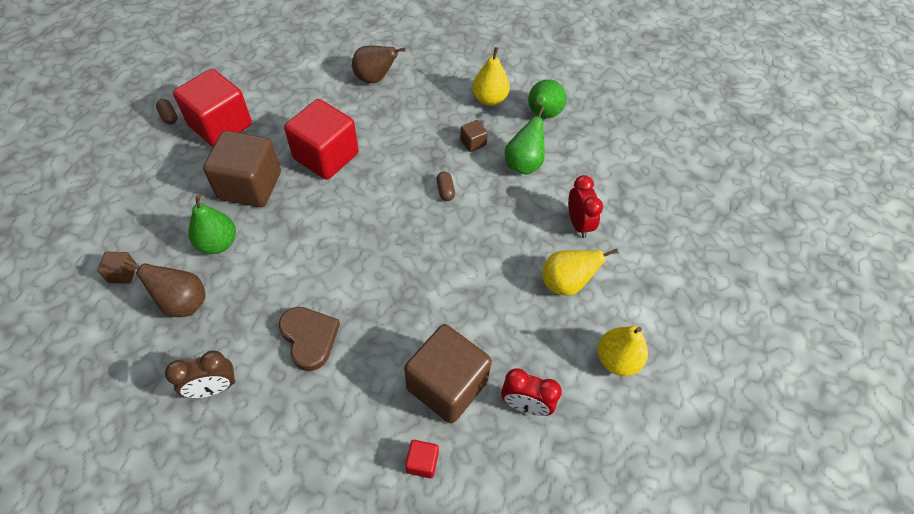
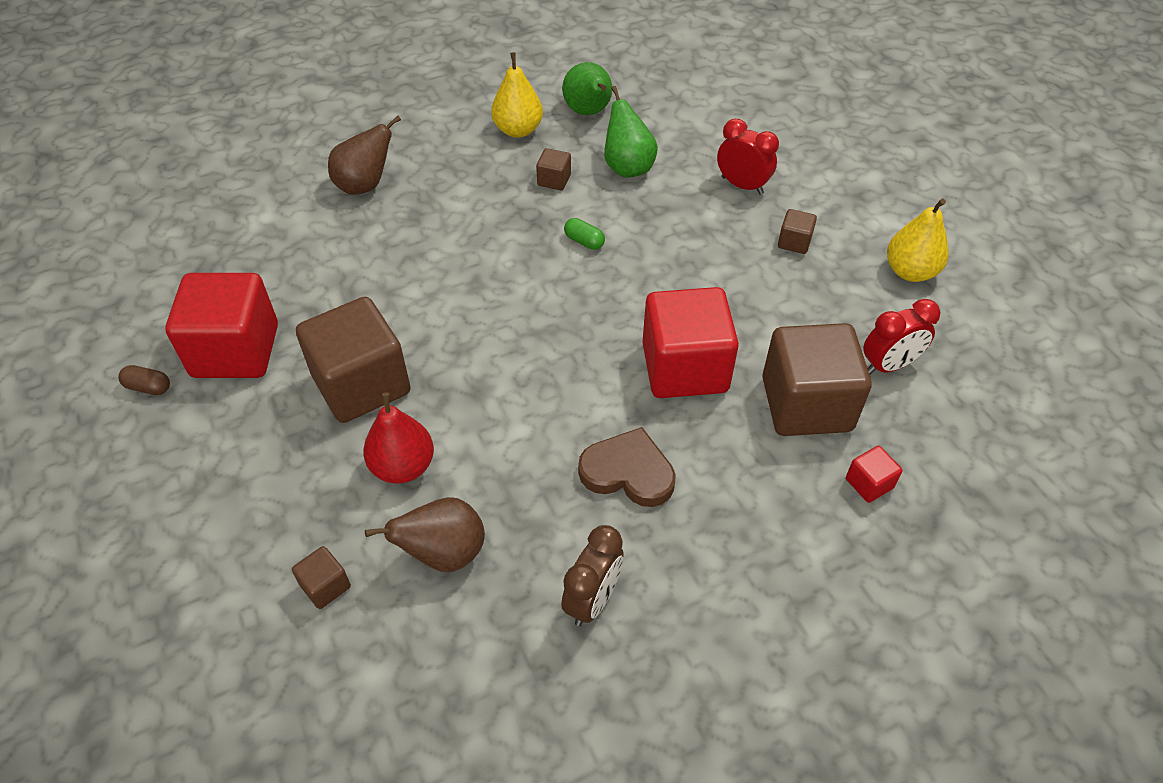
camera: 40 degrees left, 5 degrees down
(218, 243) = (403, 466): green pear -> red pear
(326, 156) = (412, 295): red cube -> red cube (684, 368)
(445, 191) = (584, 241): brown capsule -> green capsule
(565, 283) = (794, 242): yellow pear -> brown cube

